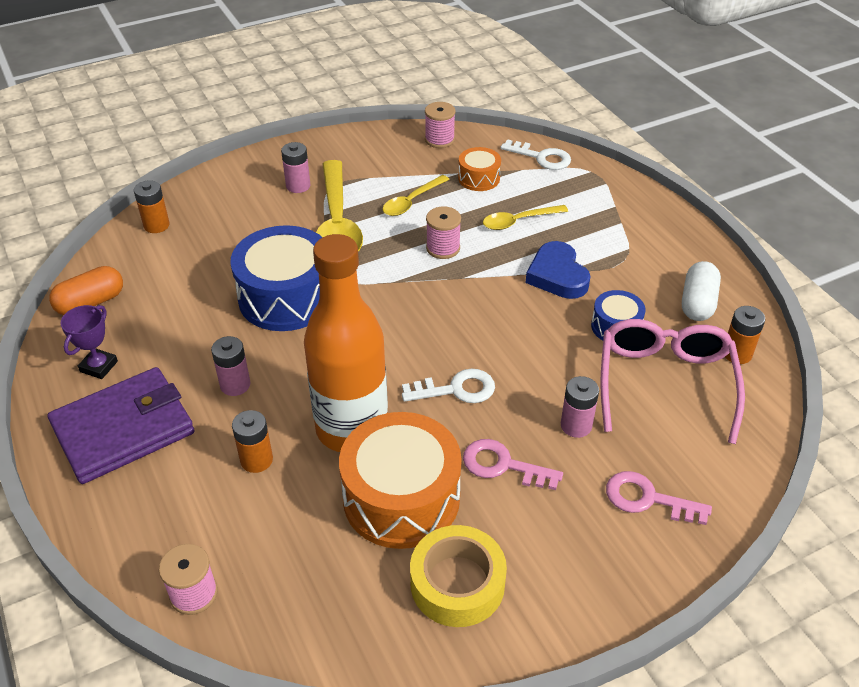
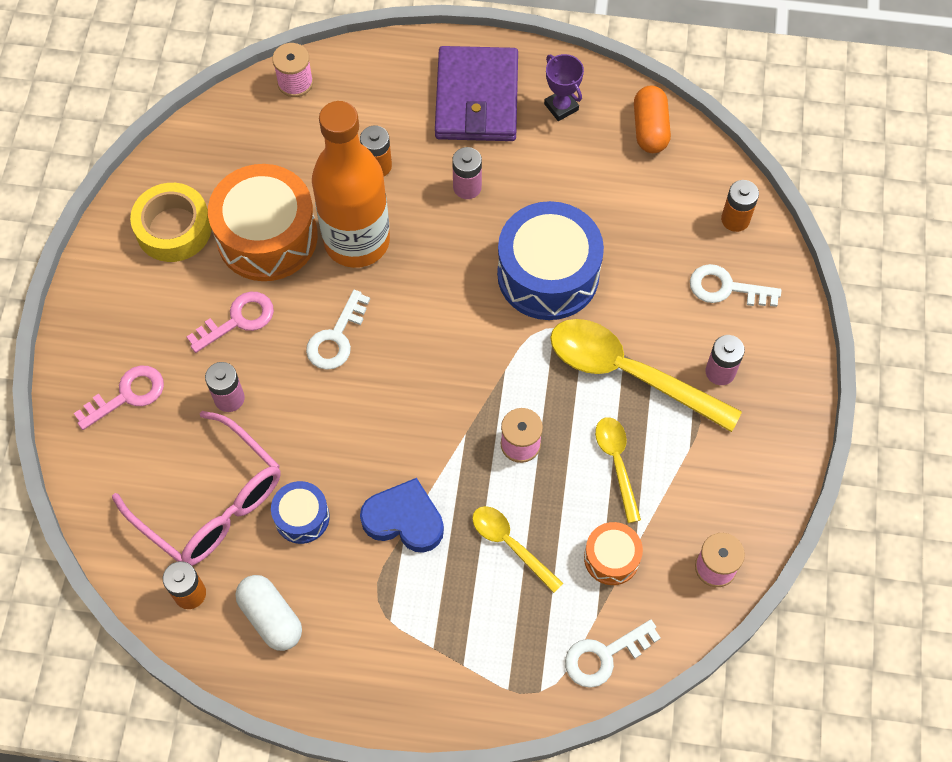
camera: 125 degrees right, 20 degrees up
(224, 208) = (726, 288): none -> white key
(518, 221) = (510, 544): yellow spoon -> yellow spoon turned 60 degrees counterclockwise

